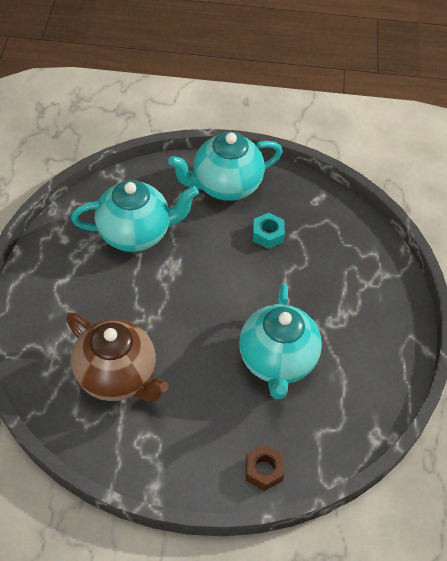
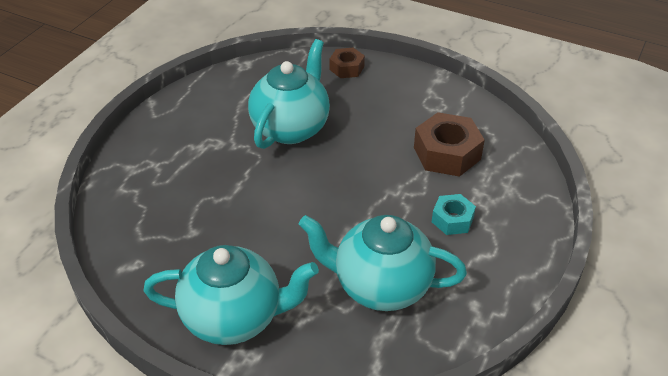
camera: 155 degrees left, 10 degrees down
(117, 376) = (447, 153): brown teapot -> brown nut
(267, 234) = (222, 240): turquoise nut -> turquoise nut (452, 220)

